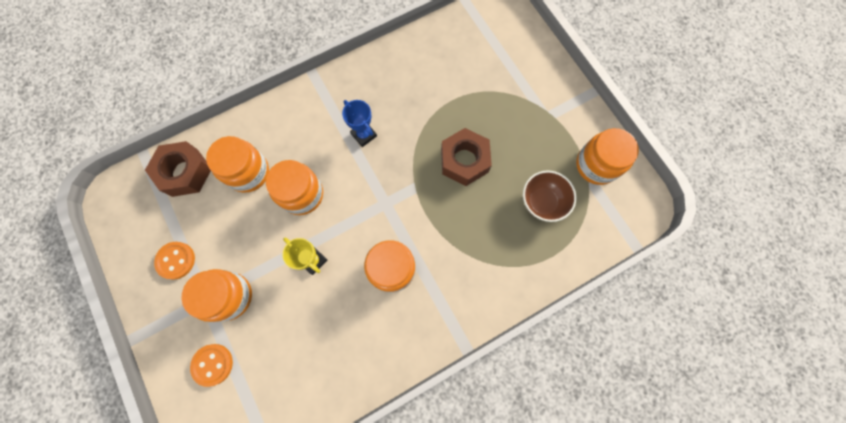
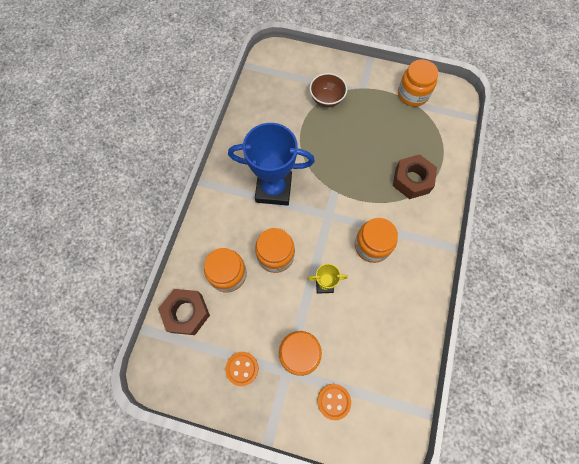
camera: 45 degrees left, 5 degrees down
(364, 135) = (273, 189): blue trophy -> blue trophy, size x2.14
(464, 161) = (345, 152): brown nut -> brown nut (412, 180)
(542, 202) = (408, 137): brown bowl -> brown bowl (326, 99)

